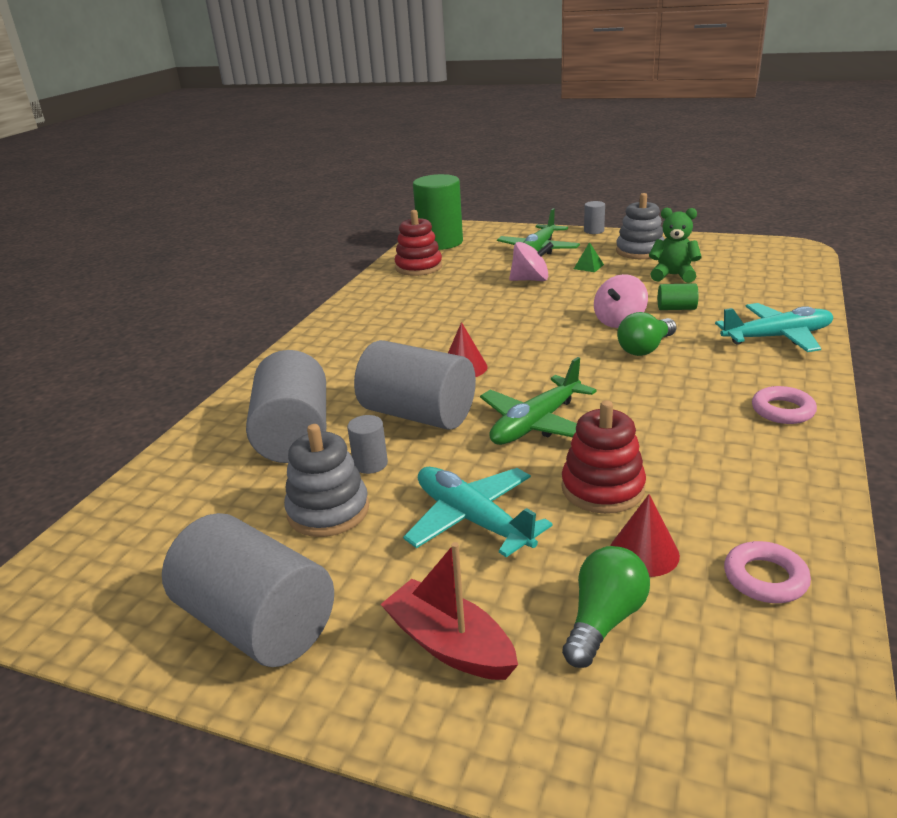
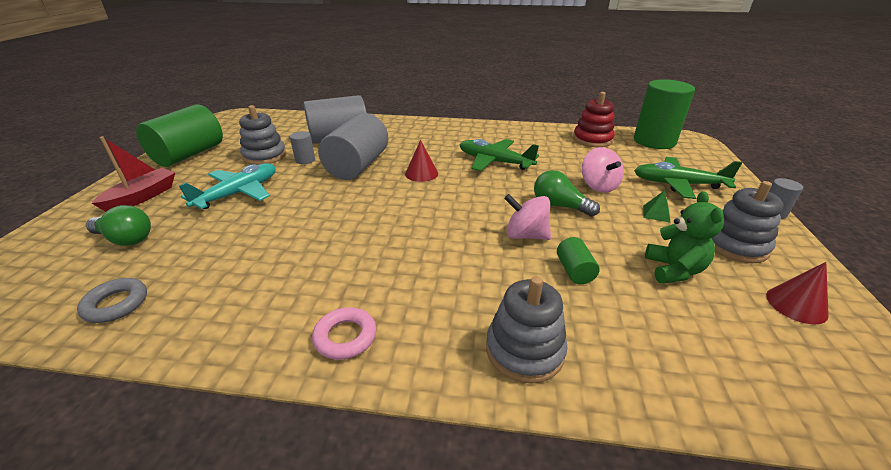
camera: 75 degrees right, 5 degrees up
(257, 623) = (189, 154): grey cylinder -> green cylinder
(536, 424) = (340, 205): green plane -> green plane (494, 162)
(602, 488) = (251, 235): red stacking toy -> none
(644, 553) = (175, 252): red cone -> red cone (796, 305)
(645, 348) = (470, 251): green light bulb -> green light bulb (559, 206)
(765, 578) = (116, 304): pink ring -> grey ring
(777, 337) = (524, 350): turquoise plane -> grey stacking toy

